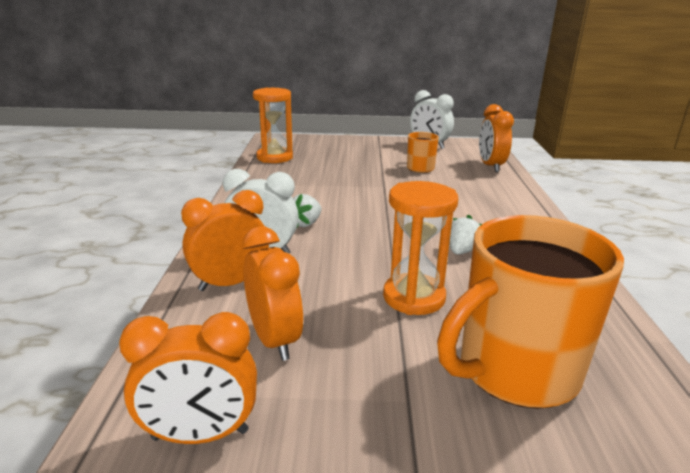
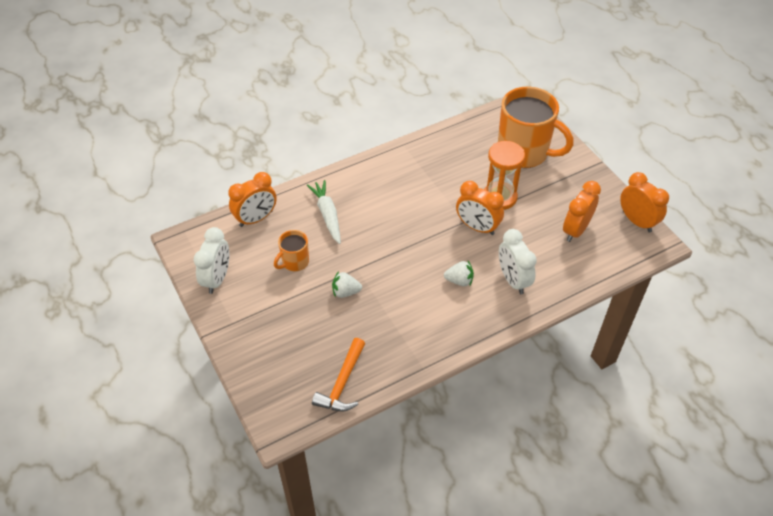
camera: 120 degrees left, 25 degrees up
(230, 283) = (554, 273): orange clock -> orange clock (477, 227)
(274, 157) = (342, 383): orange hourglass -> orange hammer
(462, 251) = (433, 194): white strawberry -> white strawberry (345, 292)
(472, 191) = (327, 215): none -> white carrot

